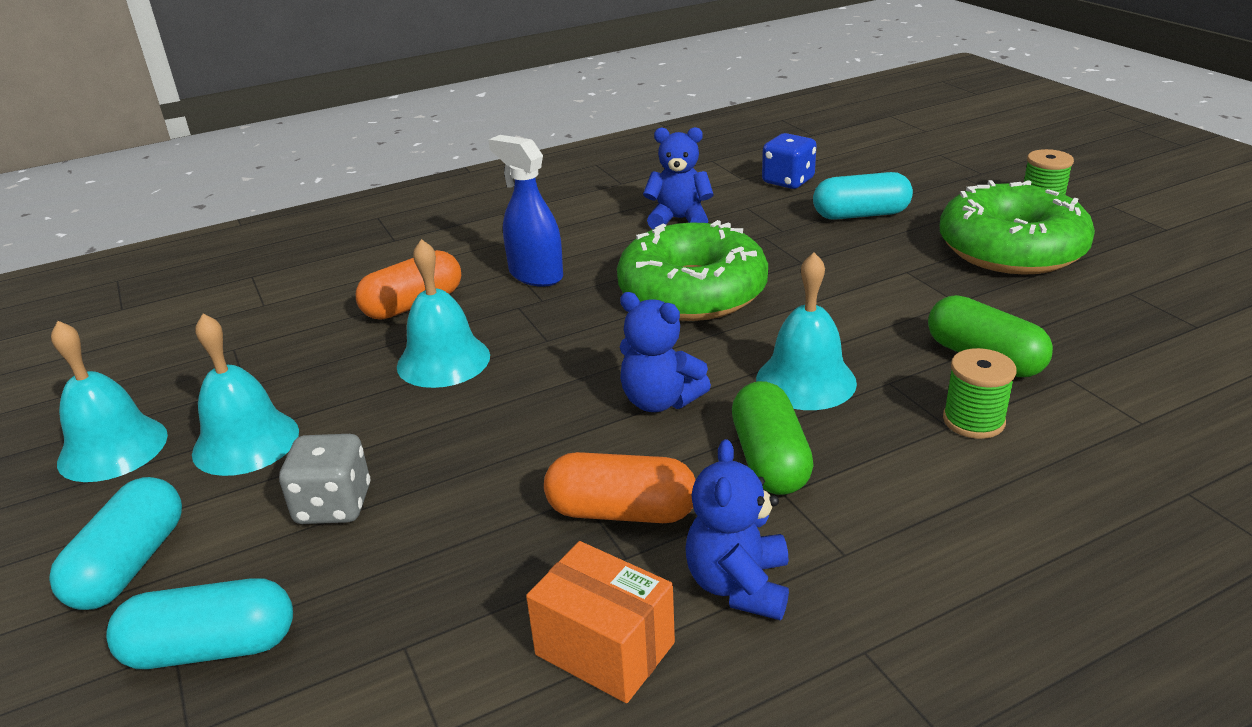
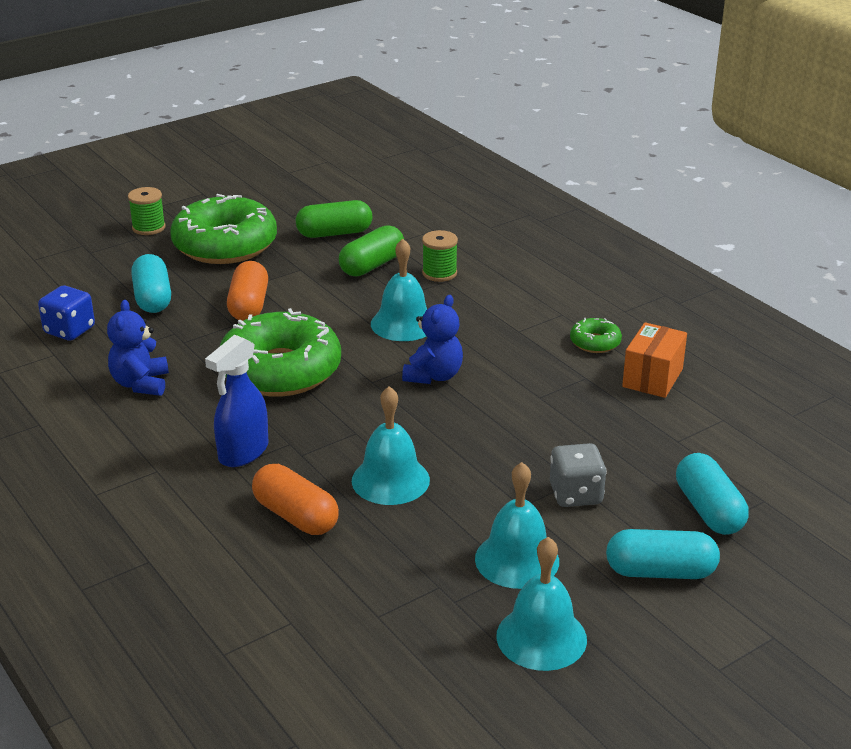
camera: 100 degrees left, 0 degrees up
(621, 512) = (549, 381): orange capsule -> orange capsule (249, 306)
(739, 585) = (595, 342): blue teddy bear -> green donut
(770, 459) = (489, 335): green capsule -> green capsule (334, 233)

